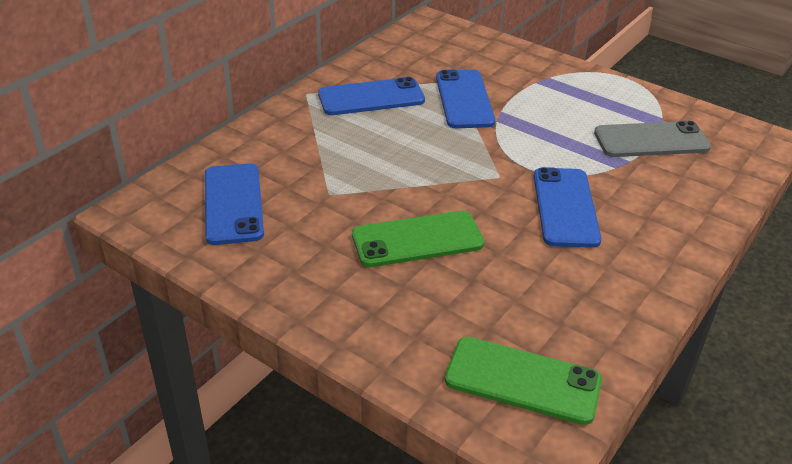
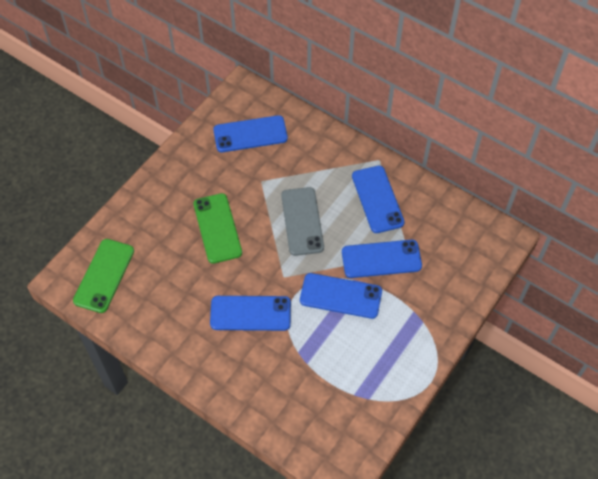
camera: 90 degrees right, 20 degrees up
(523, 131) = (341, 296): none -> blue phone
(651, 140) = (335, 384): grey phone -> grey phone (302, 221)

